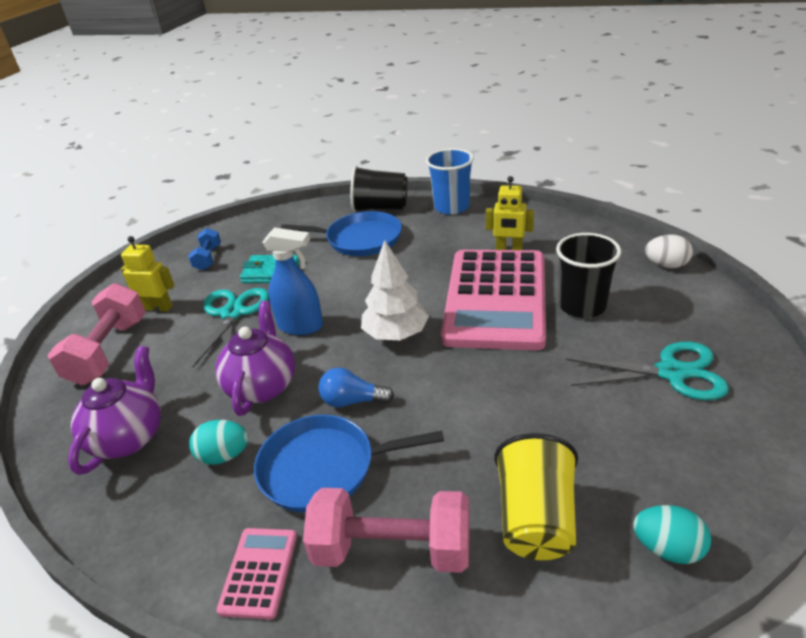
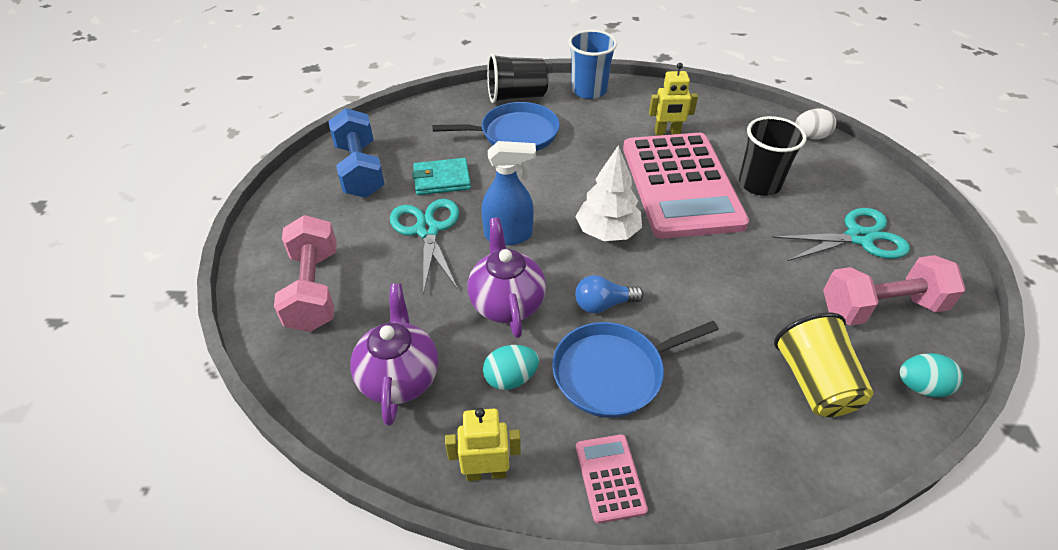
camera: 20 degrees left, 10 degrees up
(158, 307) = (339, 233): yellow robot -> yellow robot (486, 472)
(208, 258) = (360, 170): blue dumbbell -> blue dumbbell, size x1.84
(392, 549) = (713, 433): pink dumbbell -> pink dumbbell (881, 307)

